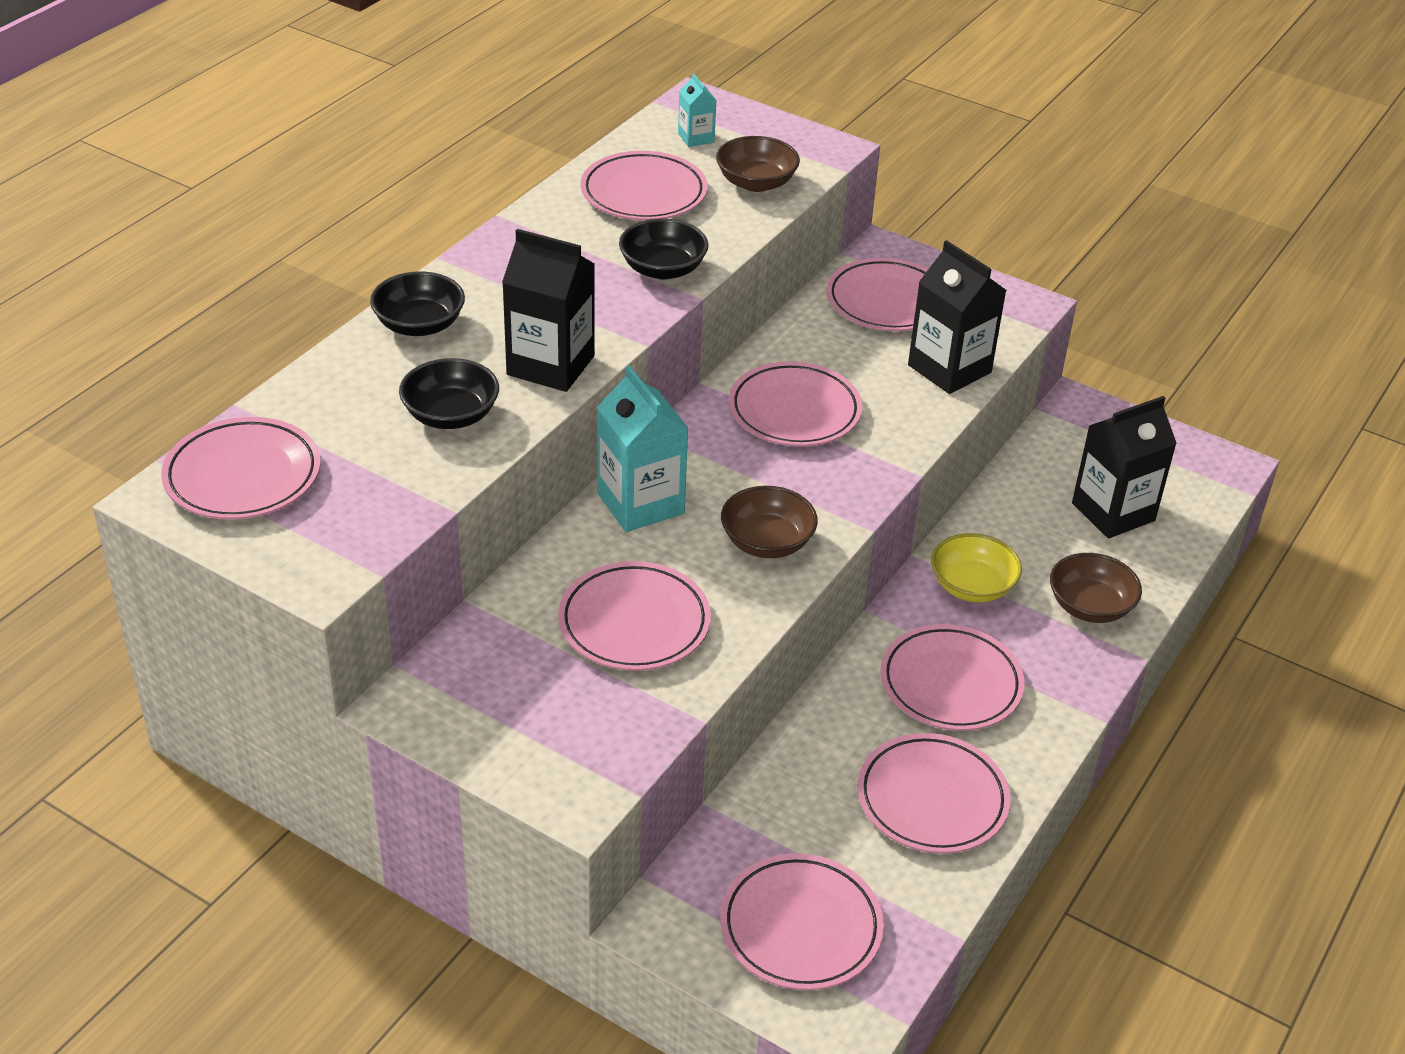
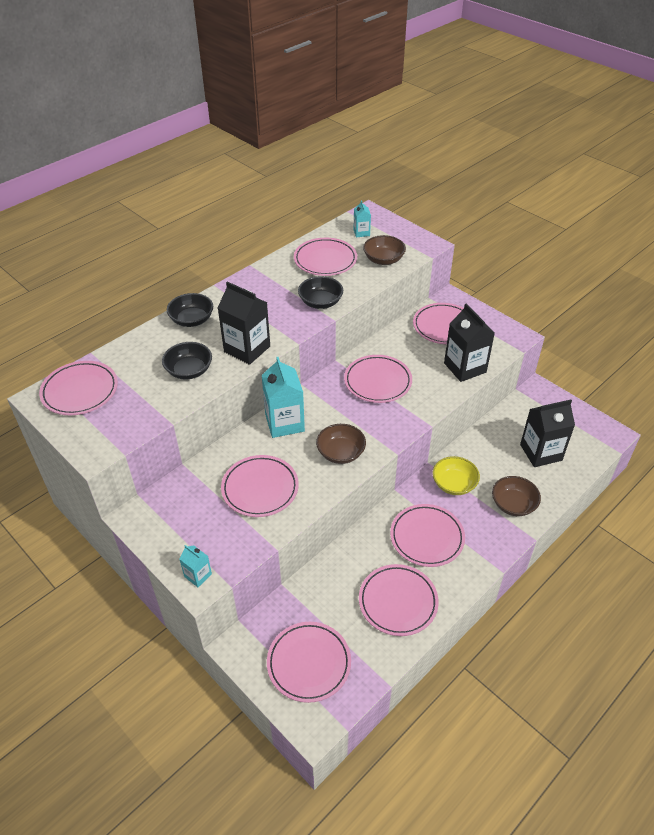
camera: 15 degrees right, 5 degrees up
(568, 786) = (198, 575): none -> turquoise carton

